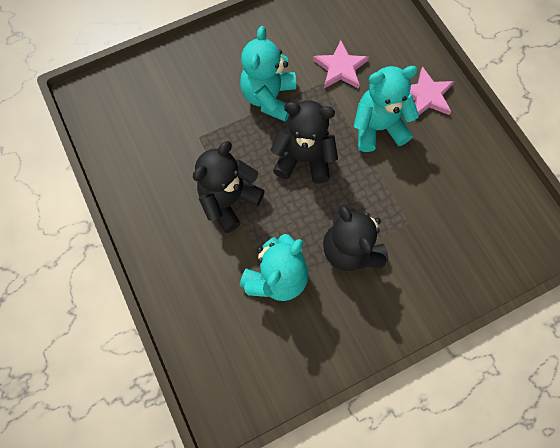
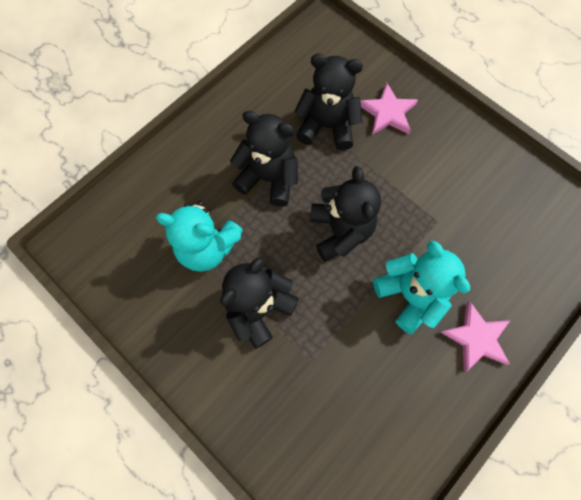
camera: 70 degrees right, 0 degrees up
(198, 133) = (327, 126): none -> black teddy bear
(269, 98) = (394, 175): turquoise teddy bear -> none
(340, 68) = (464, 233): pink star -> pink star (388, 112)

